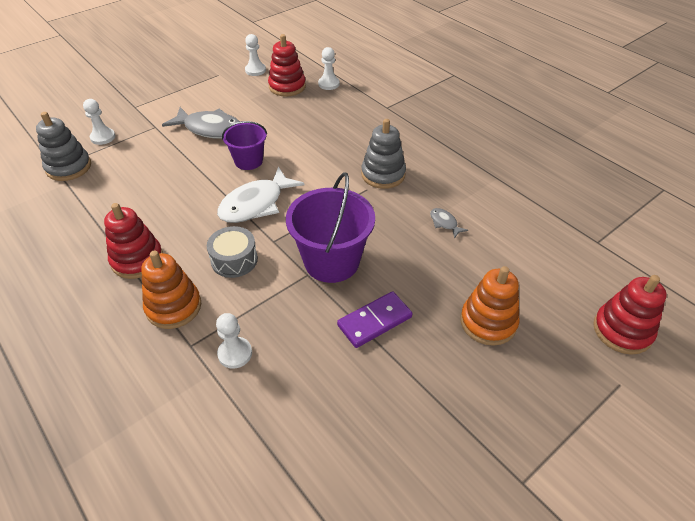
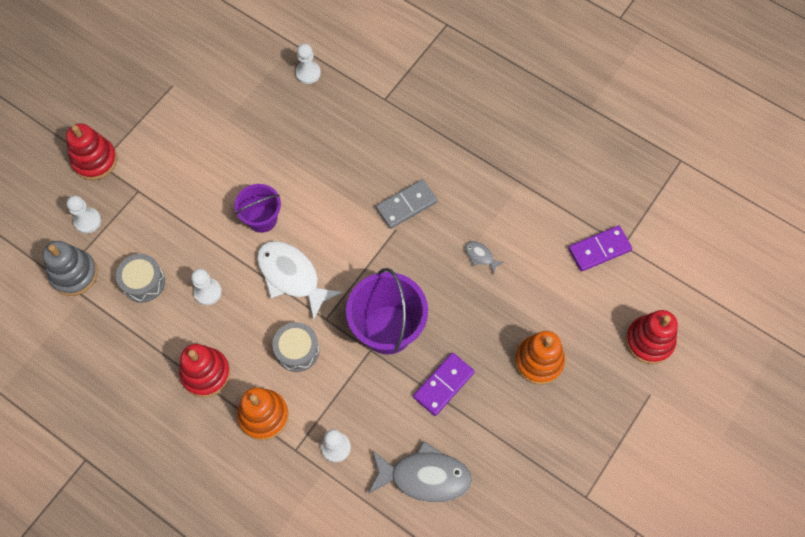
camera: 15 degrees left, 20 degrees up
(122, 183) = (143, 282): none -> grey drum
(210, 129) = (201, 180): grey fish -> grey fish (424, 476)
(255, 70) = (213, 67): white pawn -> white pawn (207, 292)
(256, 204) = (292, 276): white fish -> white fish turned 105 degrees clockwise
(287, 86) = (261, 89): red stacking toy -> red stacking toy (95, 160)
(383, 174) = (406, 205): grey stacking toy -> grey domino
(571, 241) = (599, 250): none -> purple domino

